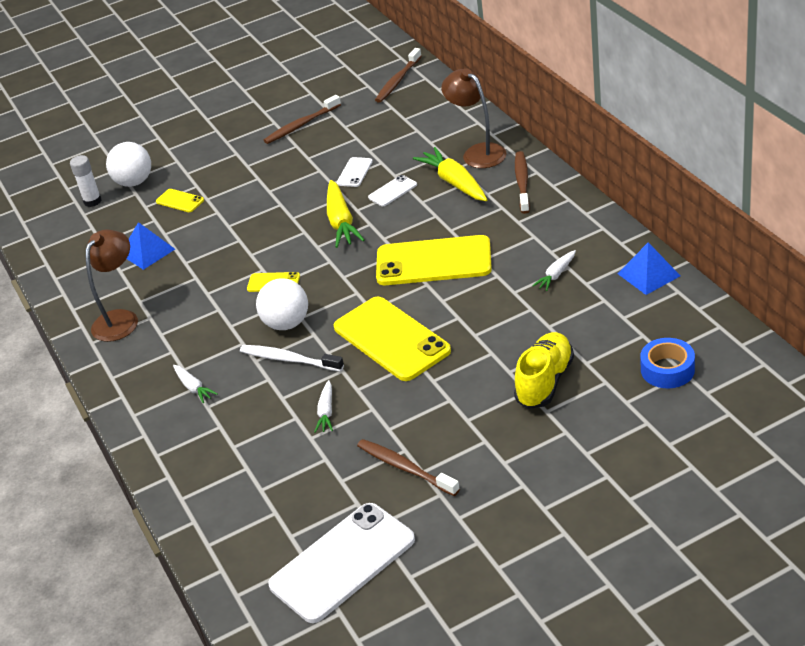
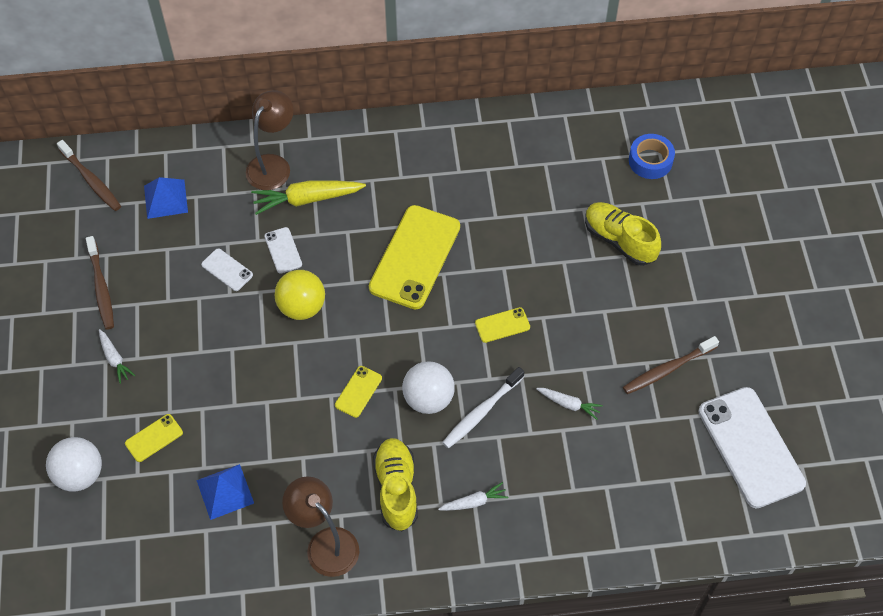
camera: 75 degrees left, 20 degrees up
(92, 201) = (85, 526): white glue stick -> none
(187, 338) = (396, 489): none -> yellow shoe
(341, 222) = (302, 307): yellow carrot -> yellow ball
(391, 339) = (502, 325): yellow phone -> yellow phone, size x0.45
(478, 152) = (273, 165): brown lamp -> brown lamp turned 135 degrees clockwise
(522, 182) = (345, 151): brown toothbrush -> none
(556, 275) = (493, 180): white carrot -> white carrot (115, 359)
(648, 274) = (532, 123): blue pyramid -> blue pyramid (165, 199)

